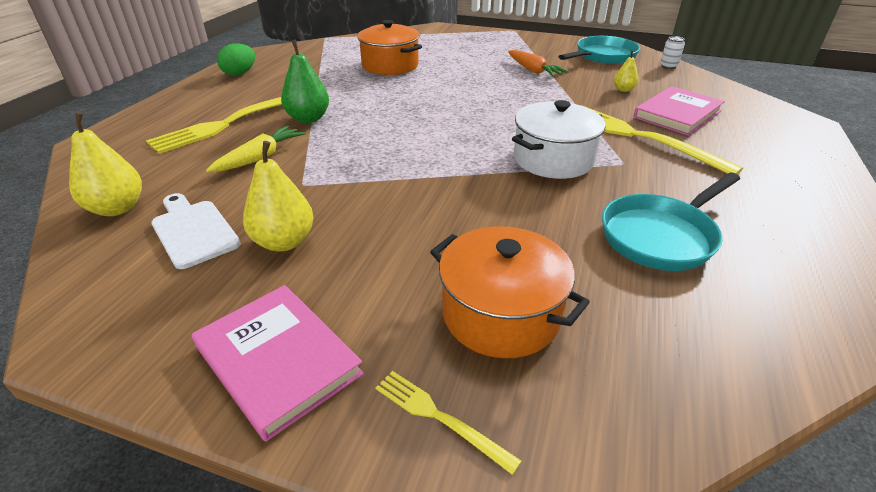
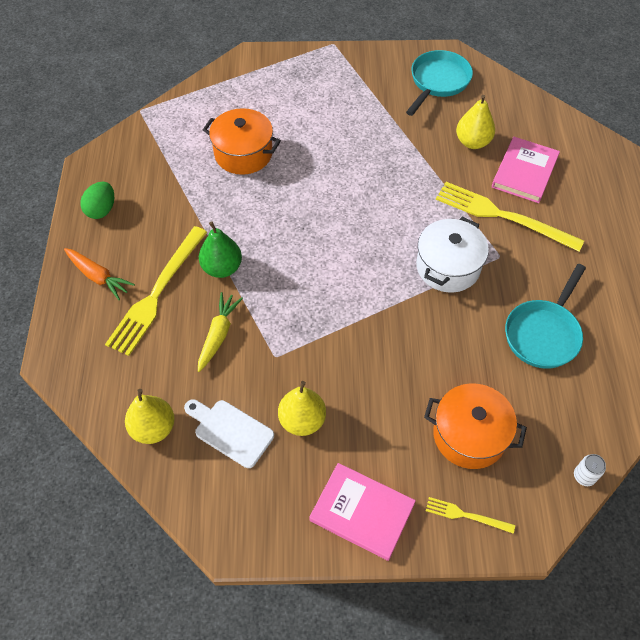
camera: 20 degrees left, 20 degrees up
(533, 70) = (383, 127): orange carrot -> orange carrot (98, 277)
(623, 90) = (472, 142): yellow pear -> yellow pear, size x1.77
(668, 66) = (501, 86): white can -> white can (584, 476)

